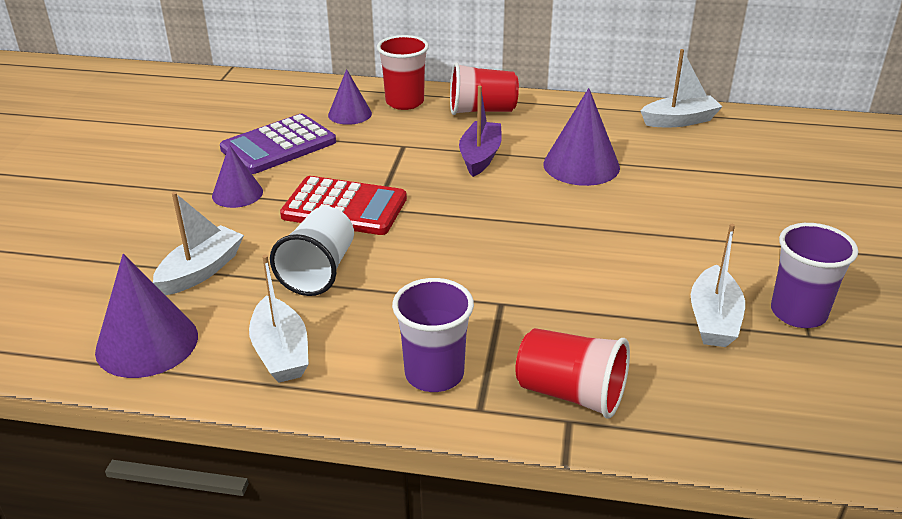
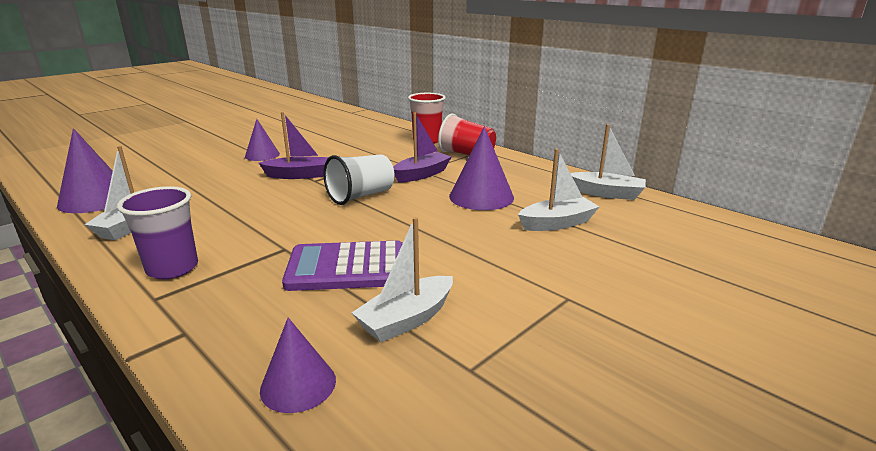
camera: 35 degrees right, 10 degrees down
(201, 270) = (180, 179): white boat -> white boat (557, 223)
(278, 145) = (322, 142): purple calculator -> purple calculator (347, 267)
(319, 271) = (227, 197): white cup -> white cup (361, 196)
(344, 207) = (298, 175): red calculator -> purple boat
(350, 114) = (386, 138): purple cone -> purple cone (298, 384)
(570, 393) = (218, 317): red cup -> none
(798, 313) = (489, 348): purple cup -> none

